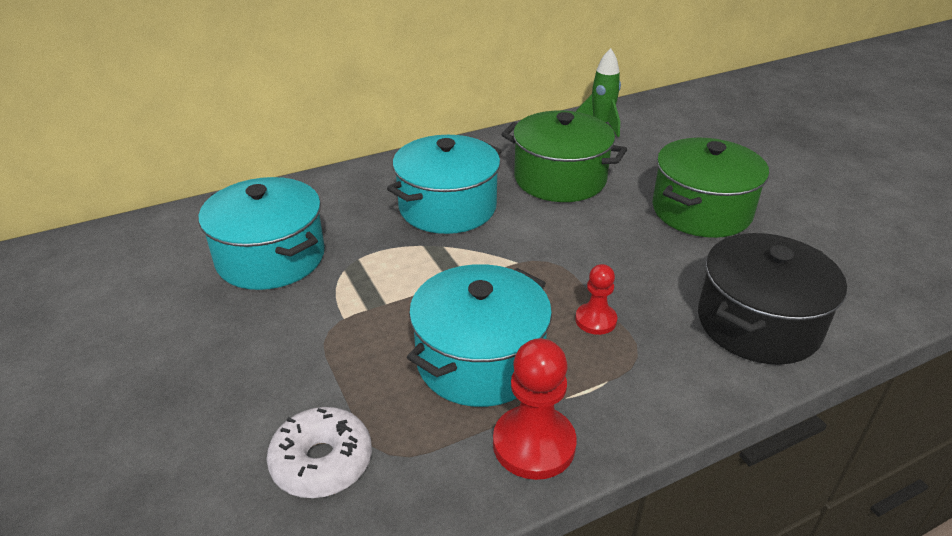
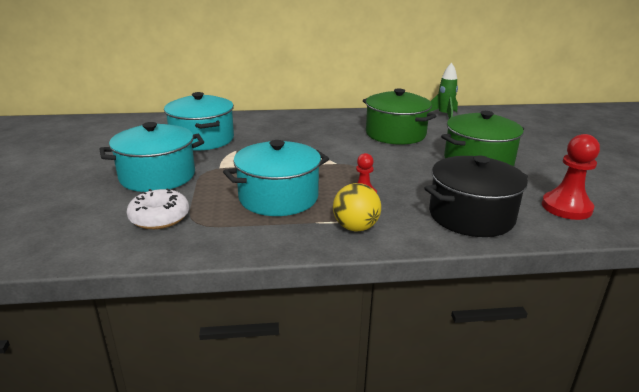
camera: 20 degrees right, 10 degrees down
(447, 207) = (316, 135): turquoise pot -> turquoise pot (157, 176)
(534, 444) = (278, 236): red pawn -> red pawn (566, 207)
(628, 392) = (355, 227): none -> yellow ball

